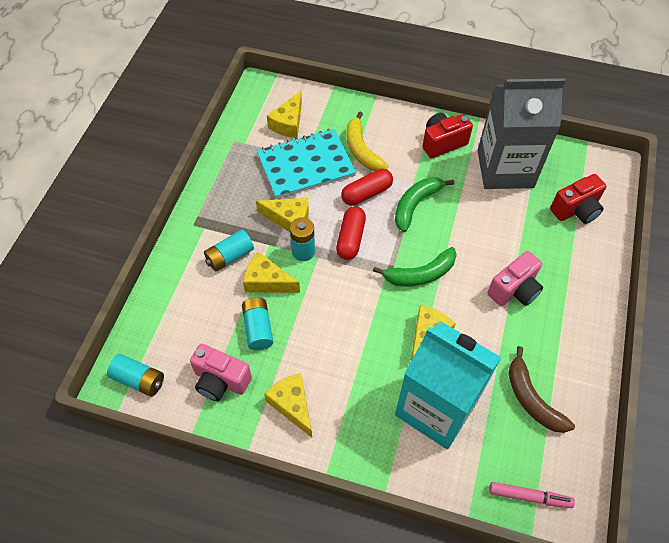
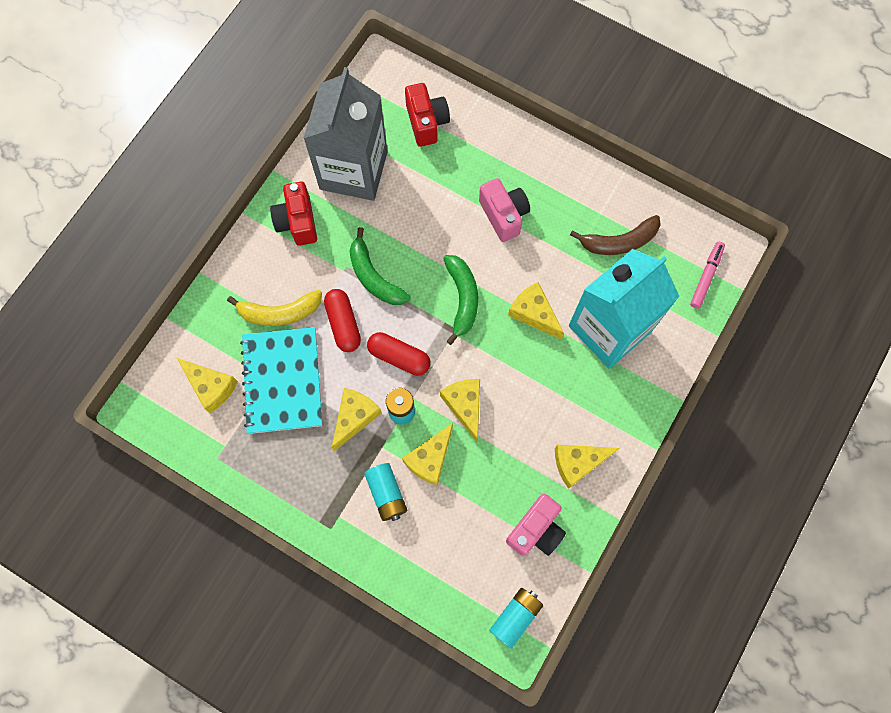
camera: 75 degrees left, 15 degrees up
(258, 328) = (485, 480): turquoise battery -> none
(321, 298) = (465, 406): none -> yellow cheese

